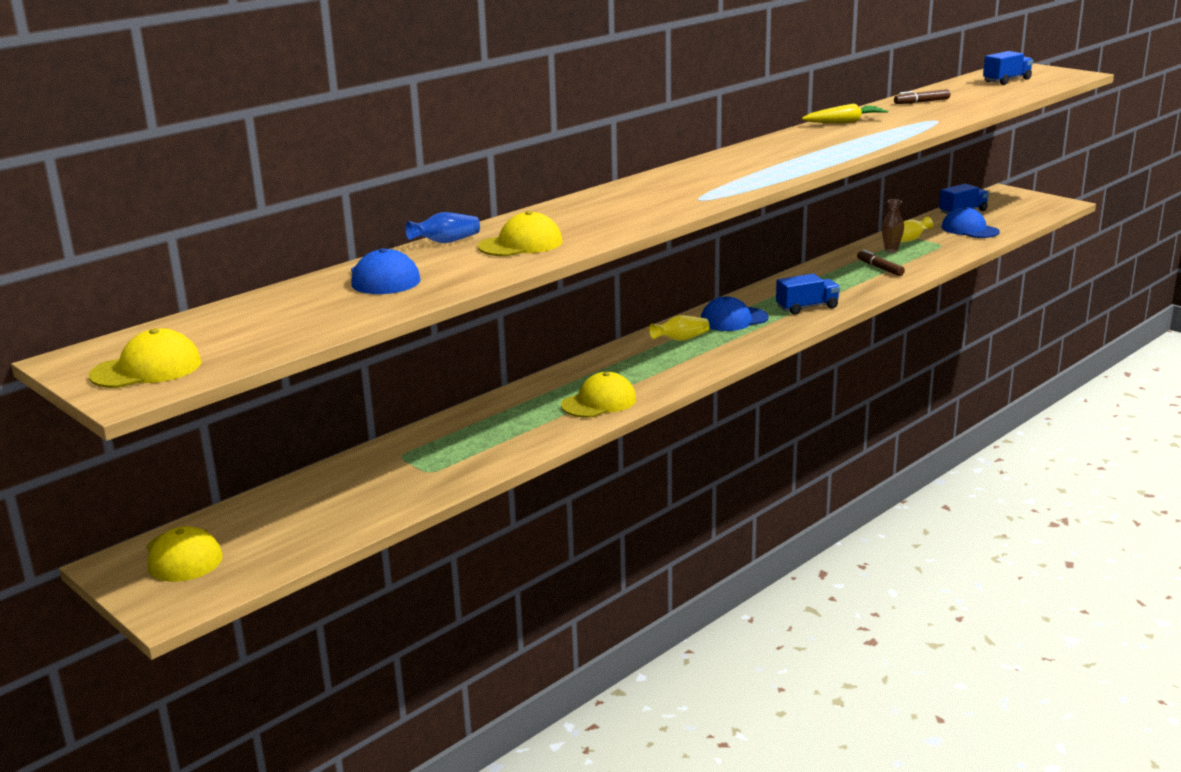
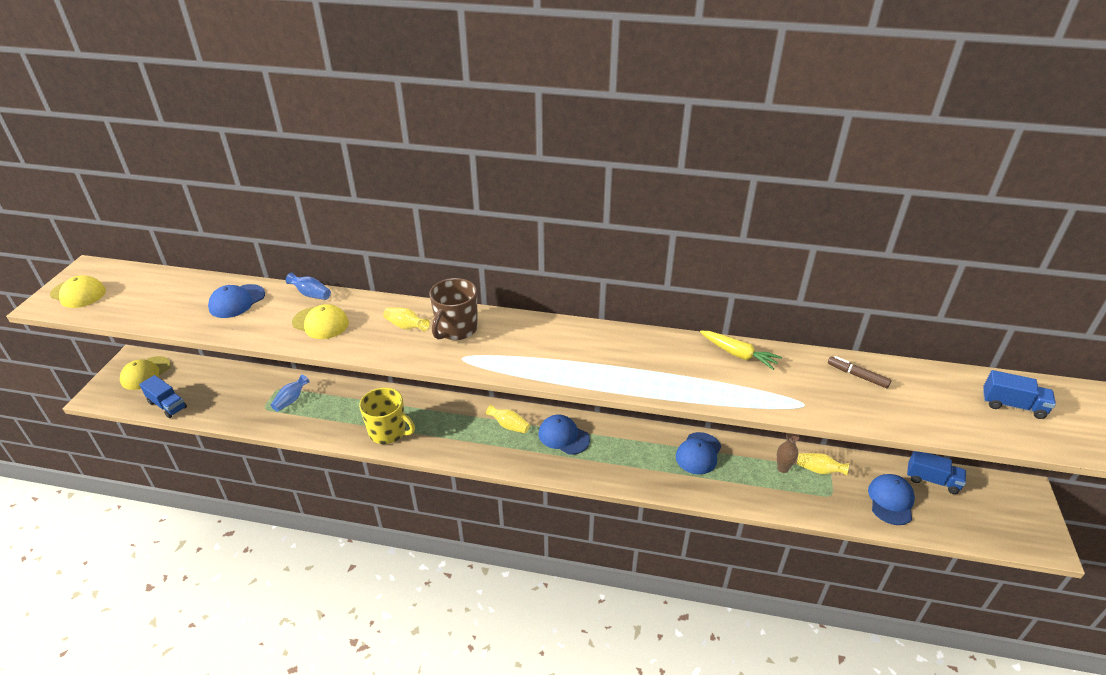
camera: 55 degrees right, 15 degrees up
(441, 450) = (291, 400): none -> blue vase
(599, 402) = (388, 432): yellow cap -> yellow mug
(600, 211) = (406, 326): none -> yellow vase
(643, 194) = (456, 329): none -> brown mug
(807, 307) = (617, 465): blue truck -> blue truck (167, 405)
(833, 274) = (698, 453): none -> blue cap
(880, 268) = (737, 476): brown marker -> none

